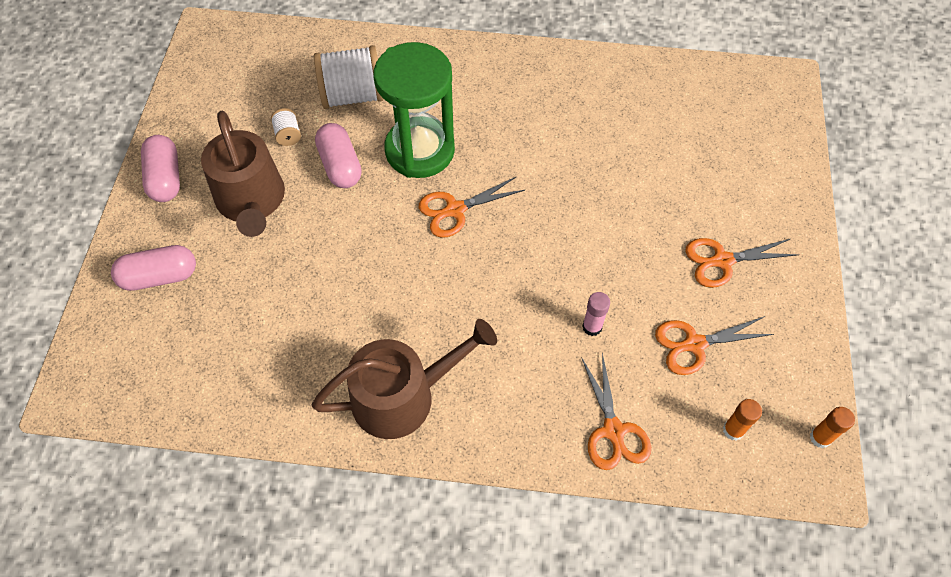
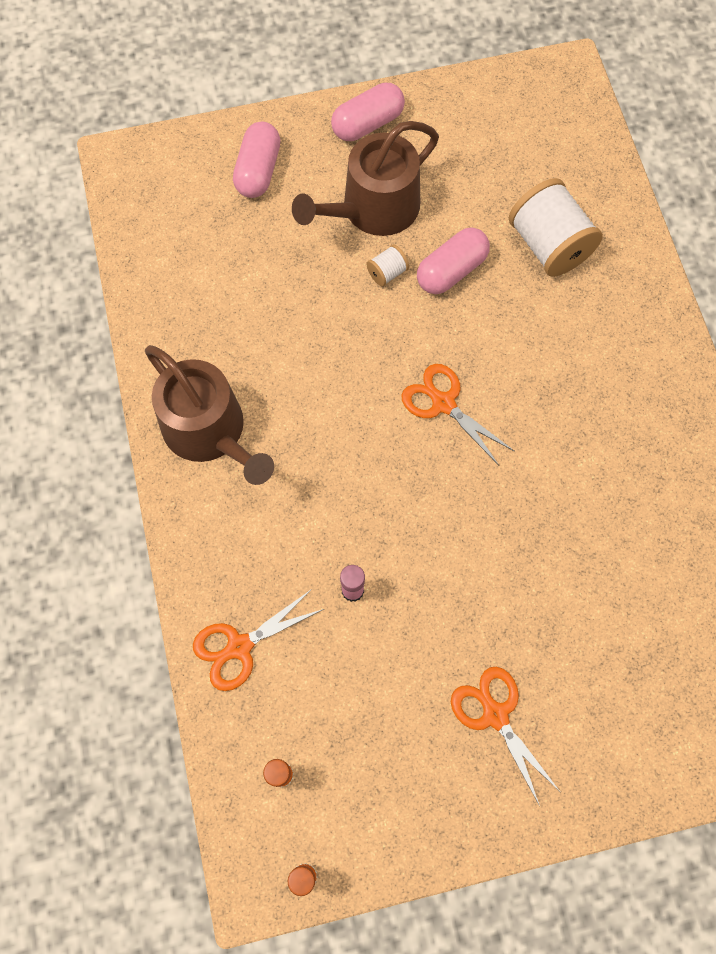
camera: 70 degrees right, 10 degrees up
(160, 276) = (258, 171): pink capsule -> pink capsule turned 45 degrees clockwise
(288, 135) = (468, 206): white spool -> white spool (387, 273)
(420, 150) = (505, 340): green hourglass -> none
(694, 344) = (371, 708): orange scissors -> none

